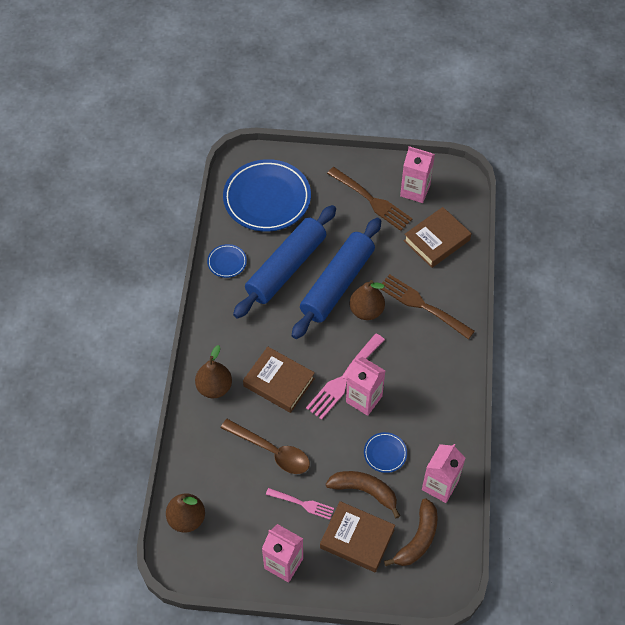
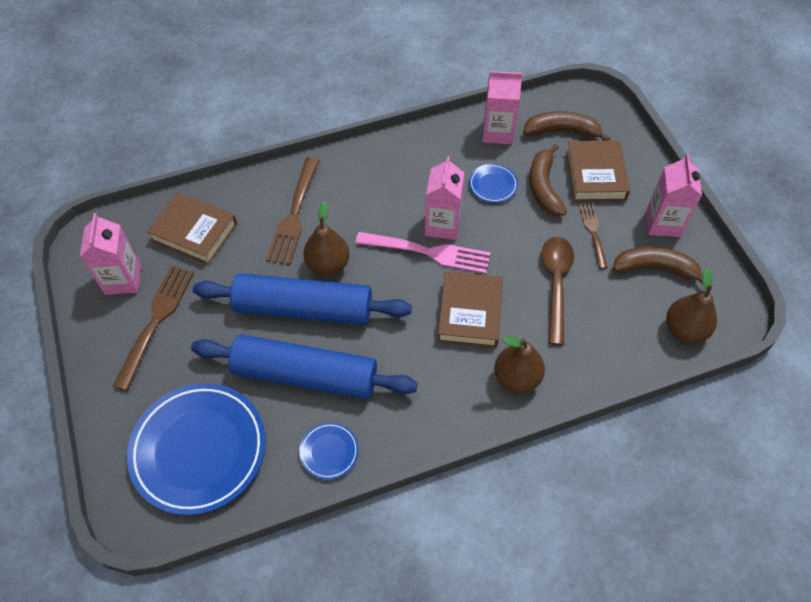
camera: 115 degrees left, 0 degrees up
(247, 530) = (655, 268): none -> brown banana
(302, 504) = (593, 232): pink fork -> brown fork

